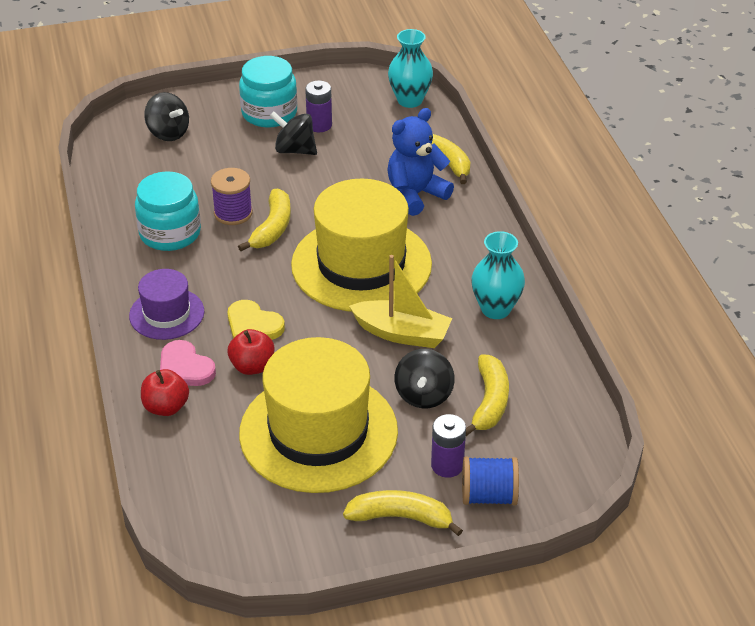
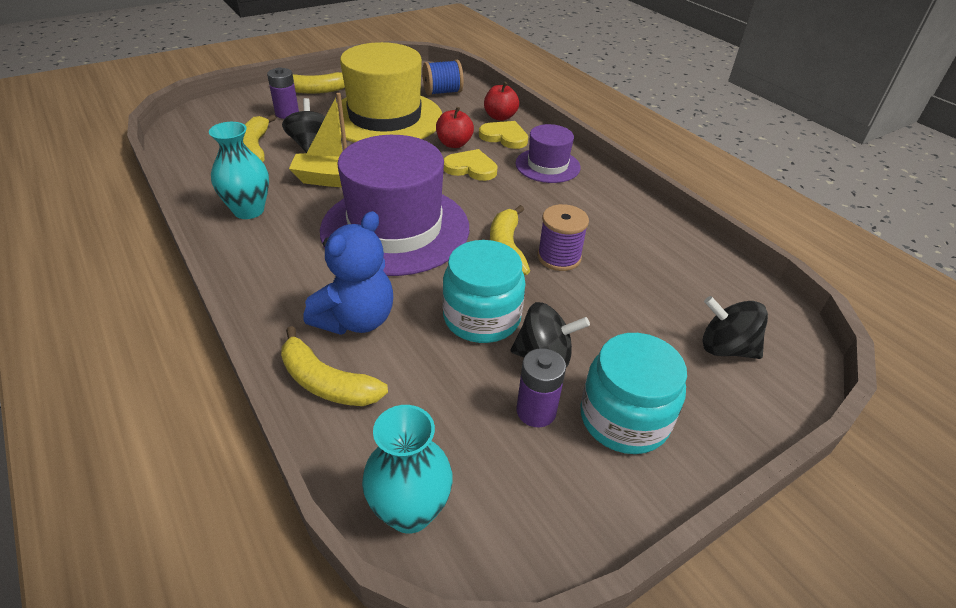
camera: 160 degrees right, 0 degrees up
(170, 233) = (604, 226): turquoise jar -> turquoise jar (481, 318)
(185, 368) = (504, 137): pink heart -> yellow heart
(361, 264) = (395, 228): yellow hat -> purple hat
(488, 496) = (256, 104): blue spool -> blue spool (442, 92)

